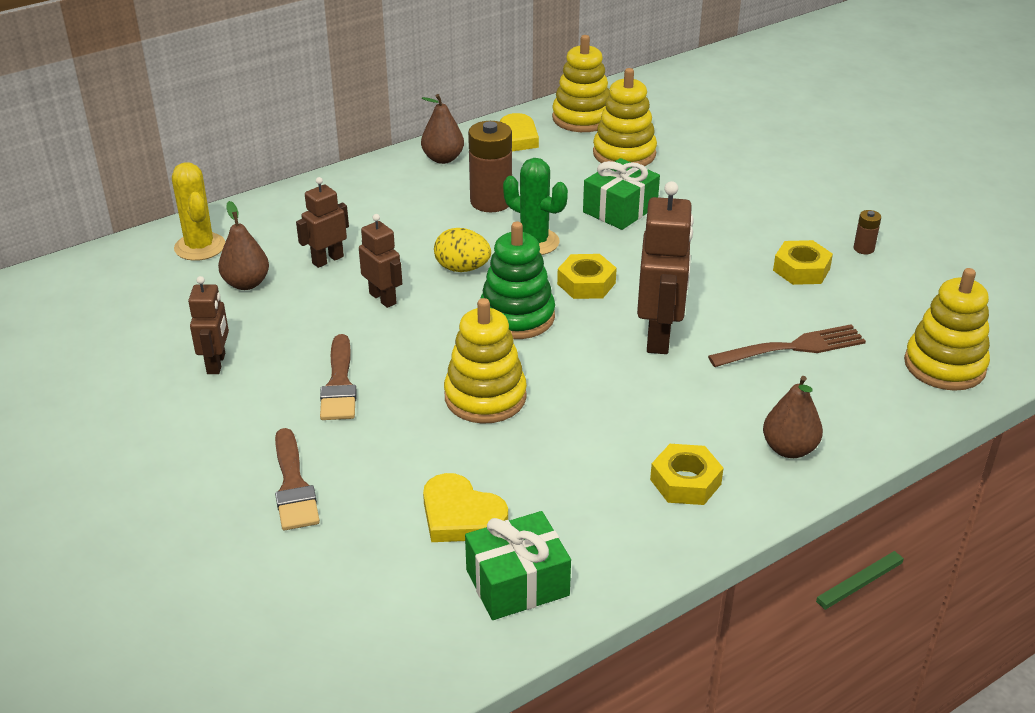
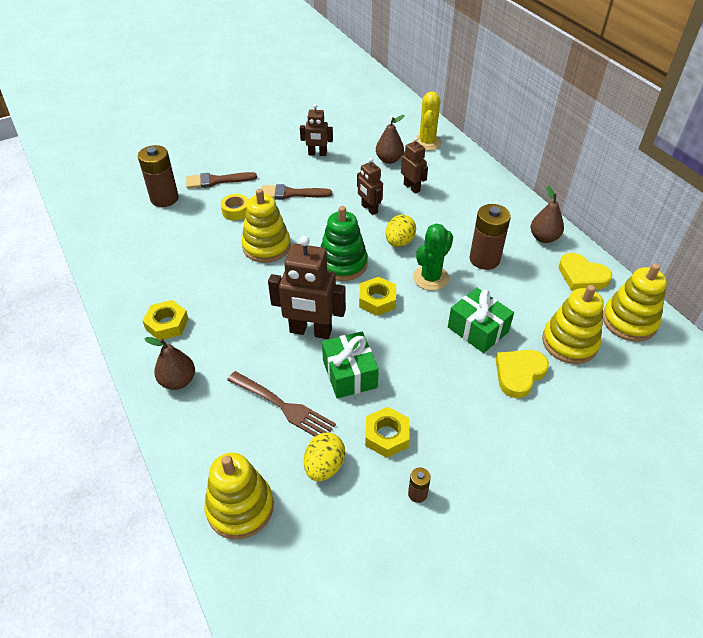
camera: 95 degrees right, 10 degrees up
(200, 247) = (427, 142): yellow cactus -> yellow cactus turned 60 degrees counterclockwise
(350, 553) = (164, 198): none -> brown battery
(383, 298) = (369, 209): brown robot -> brown robot turned 90 degrees clockwise
(391, 445) = (236, 211): none -> yellow tape
(461, 515) = (175, 234): yellow heart -> yellow heart (519, 374)
(517, 583) = (121, 251): green gift -> green gift (349, 374)
(793, 347) = (283, 407): brown fork -> brown fork turned 45 degrees counterclockwise
(861, 310) = (324, 466): none -> yellow egg

